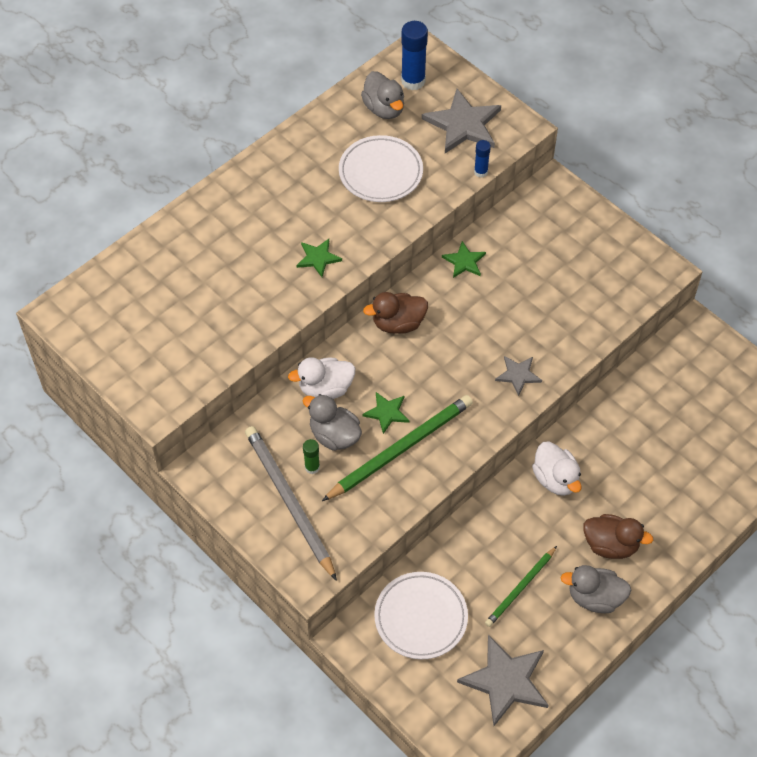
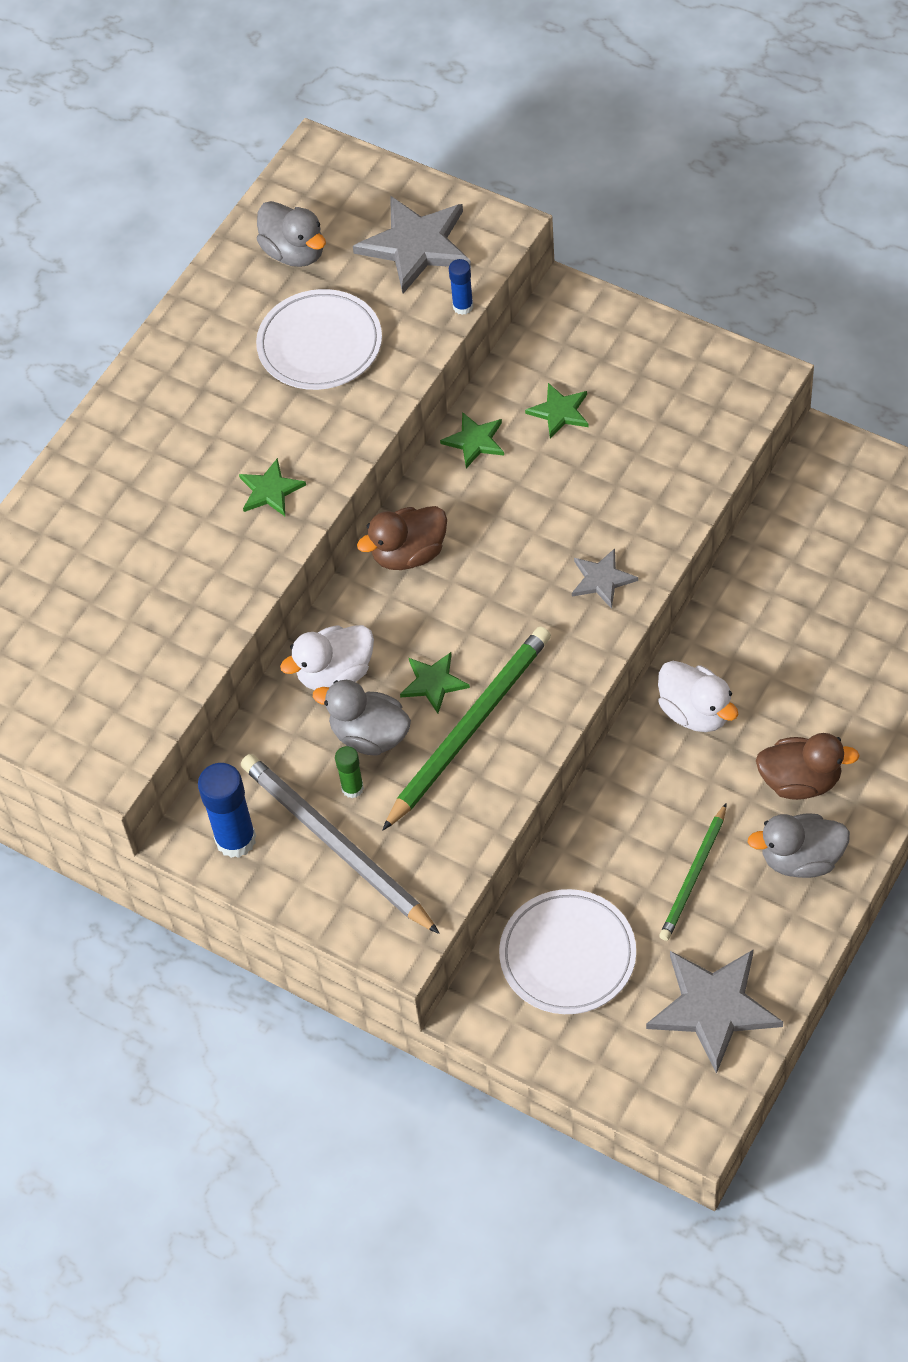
camera: 10 degrees left, 0 degrees up
(413, 81) = (323, 202): blue glue stick -> blue glue stick (236, 839)
(525, 257) = (559, 412): none -> green star

